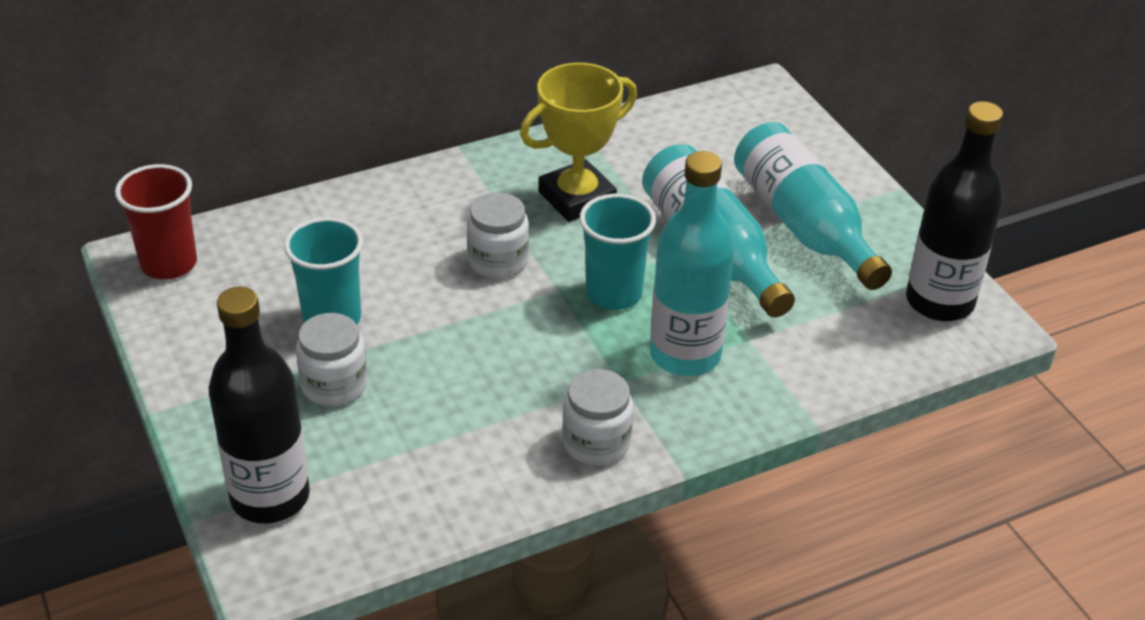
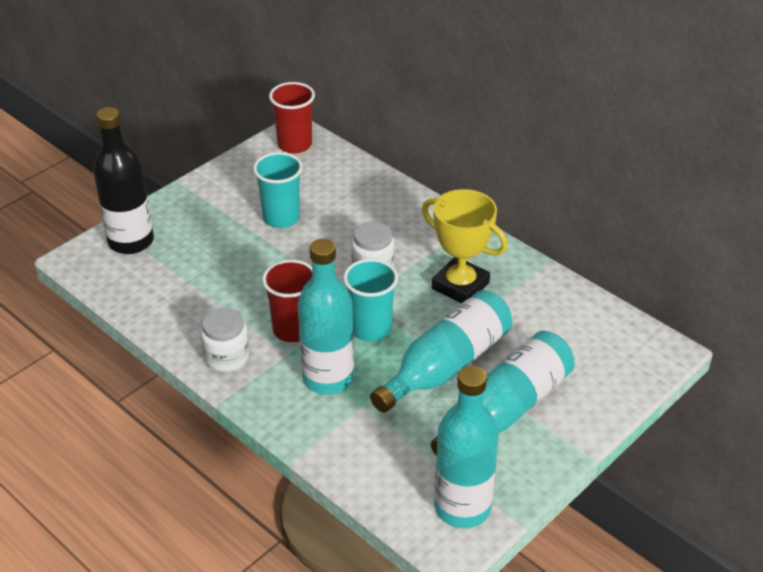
camera: 70 degrees right, 0 degrees up
(334, 385) = (226, 236): white jar -> none
(576, 364) = (293, 330): none -> red cup
(939, 301) = (462, 507): black bottle -> turquoise bottle

